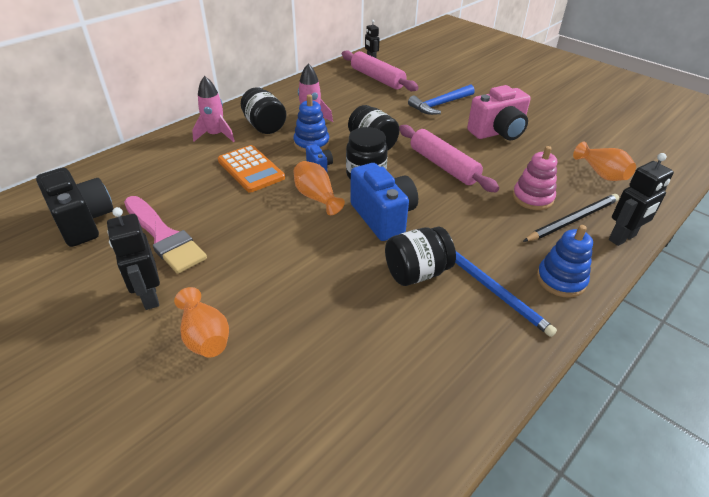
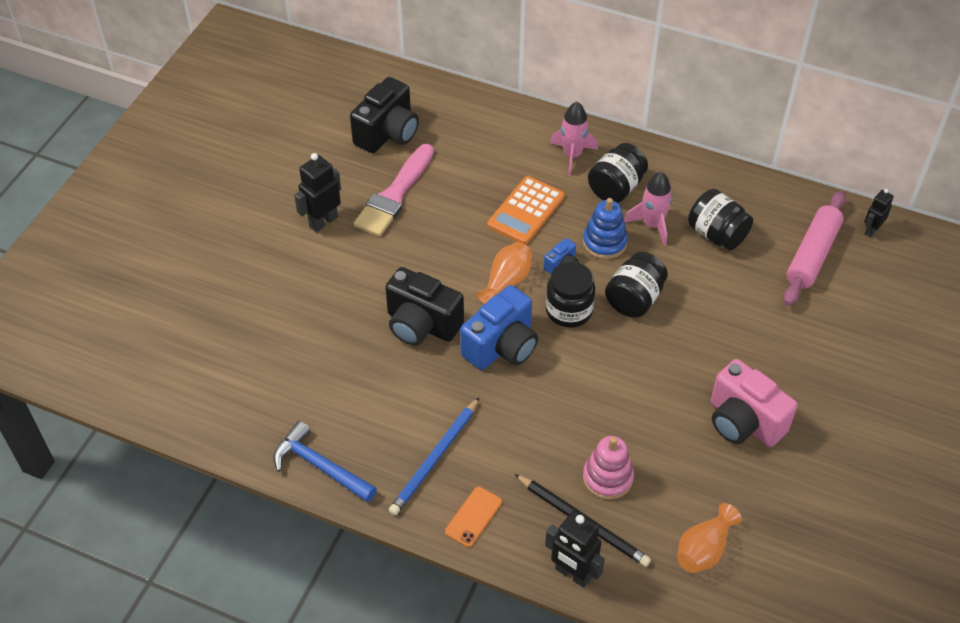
camera: 70 degrees right, 10 degrees up
(205, 336) = (298, 274): orange vase -> none
(332, 258) = (421, 325): none -> black camera
(416, 273) = (431, 395): black jar -> black jar (716, 234)
(440, 105) = (781, 343): blue hammer -> blue hammer (320, 466)
(443, 166) = (628, 378): pink rolling pin -> none
(561, 280) = (473, 517): blue stacking toy -> orange phone

